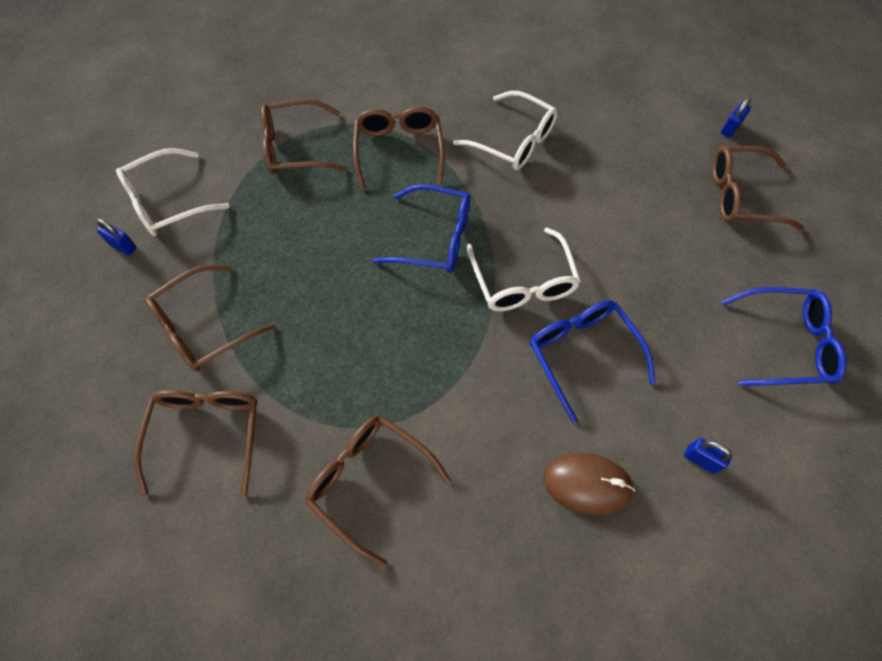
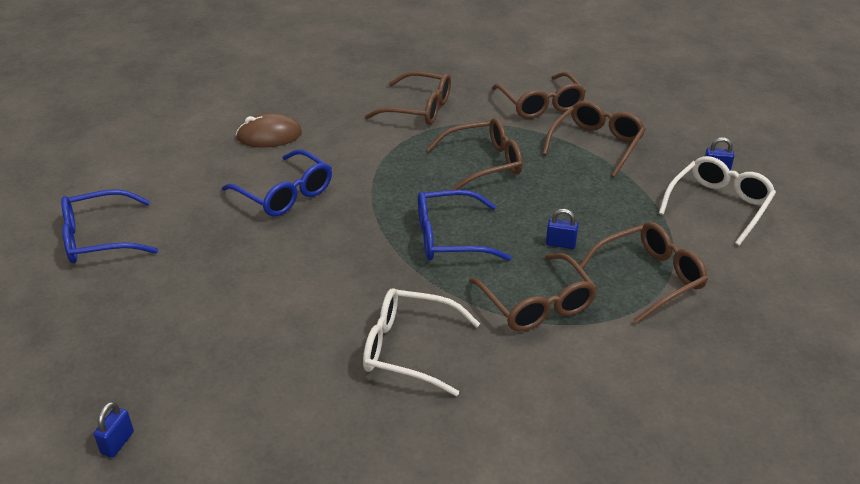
camera: 160 degrees right, 25 degrees down
(523, 282) = (351, 226): white glasses -> none
(700, 459) = (185, 161): blue padlock -> blue padlock (560, 244)
(741, 195) = (117, 357): brown glasses -> brown glasses (484, 163)

